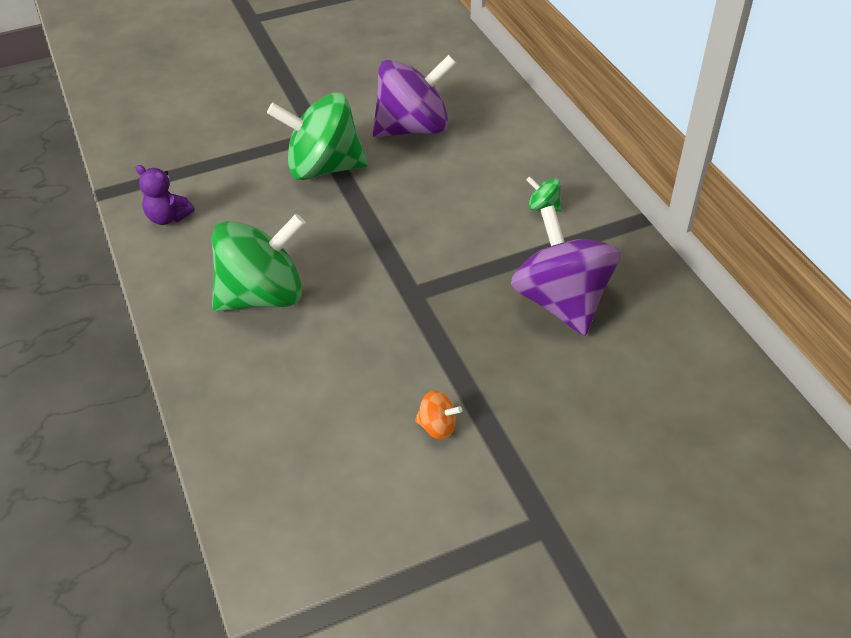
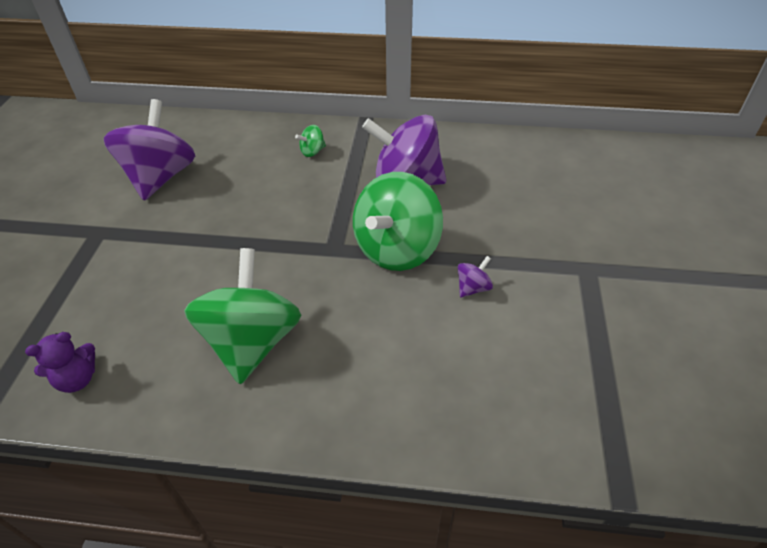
camera: 60 degrees left, 0 degrees up
(323, 168) = (142, 244): green spinning top -> green spinning top (397, 249)
(437, 426) = (473, 288): orange spinning top -> purple spinning top

